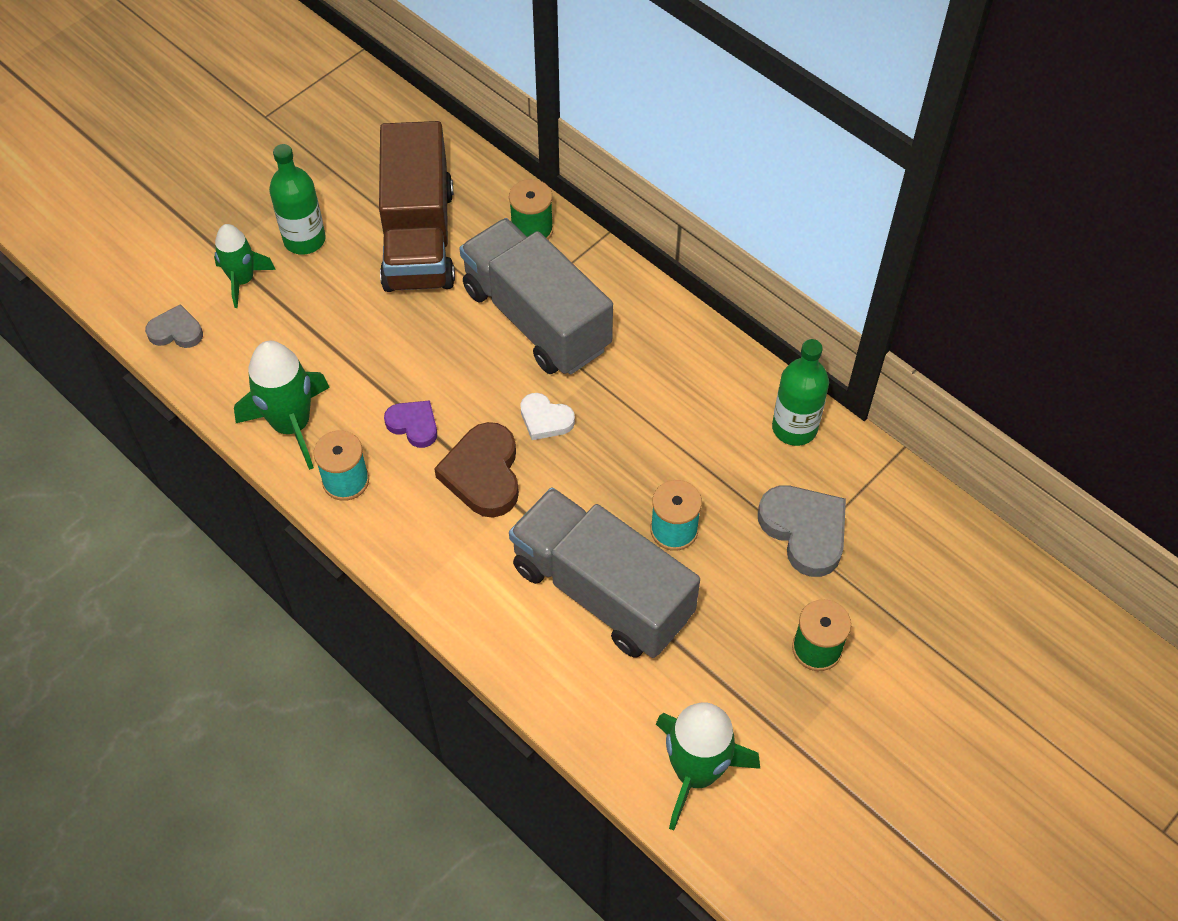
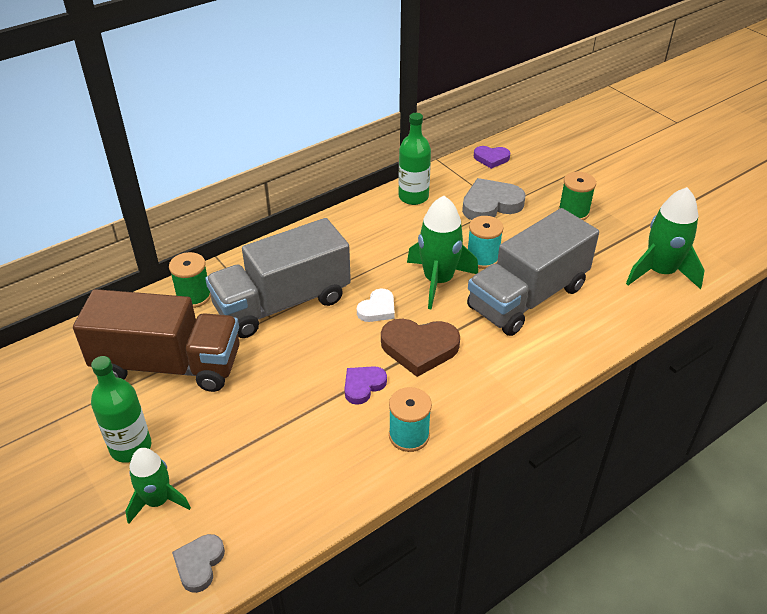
camera: 80 degrees left, 15 degrees down
(292, 425) = (342, 470): green rocket -> green rocket (438, 281)
(930, 522) = (491, 158): none -> purple heart

